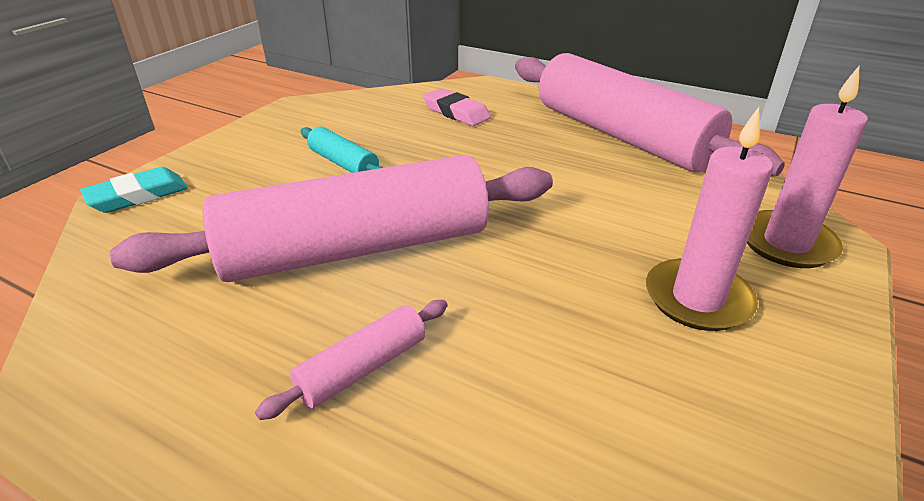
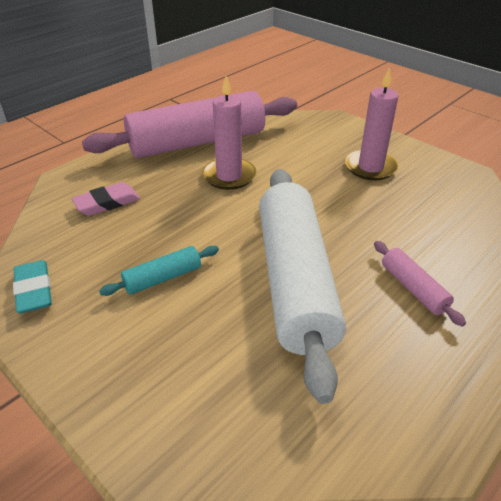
camera: 75 degrees left, 5 degrees up
(138, 196) = (149, 437): turquoise eraser -> turquoise eraser (34, 290)
(356, 249) = (295, 281): pink rolling pin -> white rolling pin
(786, 243) = (332, 130): pink candle -> pink candle (229, 176)

